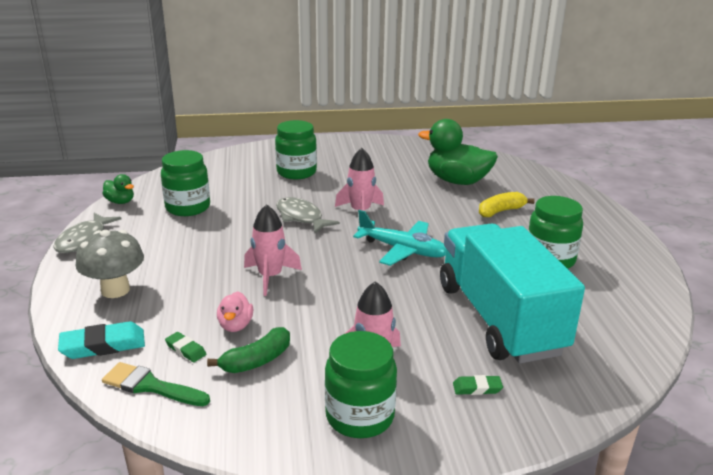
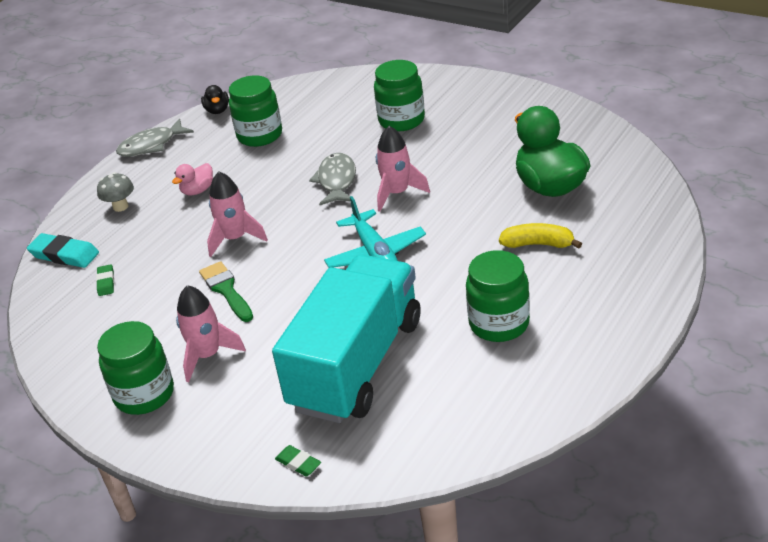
camera: 45 degrees right, 10 degrees up
(115, 290) = (120, 206): grey mushroom -> grey mushroom, size x0.62
(120, 202) = (217, 110): green duck -> black duck
(150, 386) = (56, 303): green brush -> green brush (226, 290)
(235, 325) = (158, 276): pink duck -> pink duck (198, 191)
(256, 360) = (137, 314): green banana -> none
(477, 388) = (250, 416): green eraser -> green eraser (298, 463)

